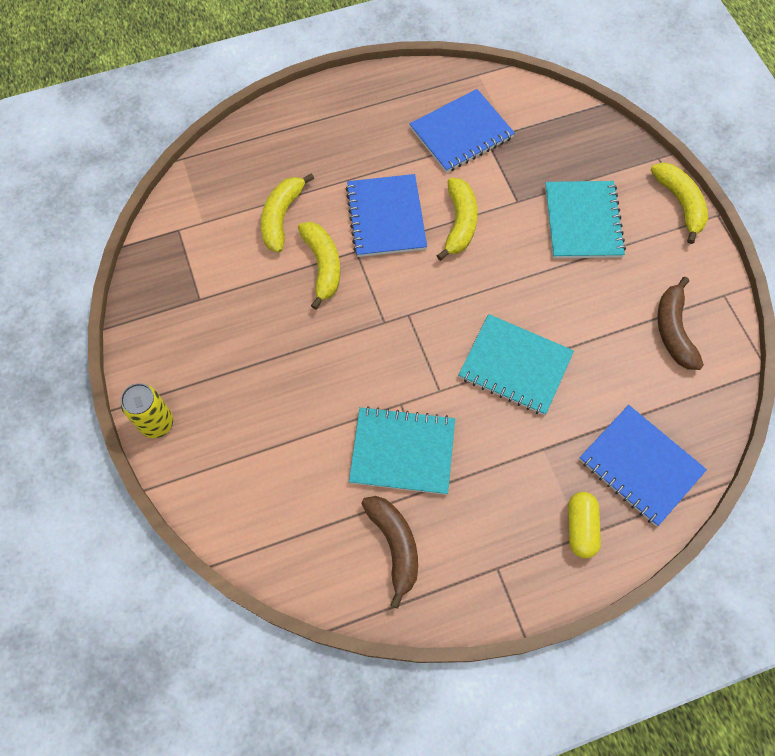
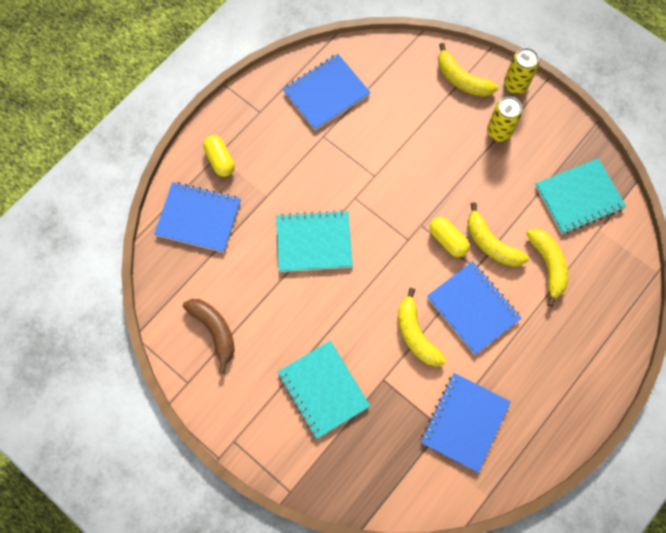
camera: 150 degrees right, 5 degrees up
(221, 377) = (499, 132): none -> yellow can
(366, 292) = (447, 240): none -> yellow capsule
(394, 545) = (326, 93): brown banana -> blue notebook
(402, 451) = (354, 147): turquoise notebook -> turquoise notebook (579, 197)
(680, 203) = (253, 452): yellow banana -> yellow banana (462, 79)

